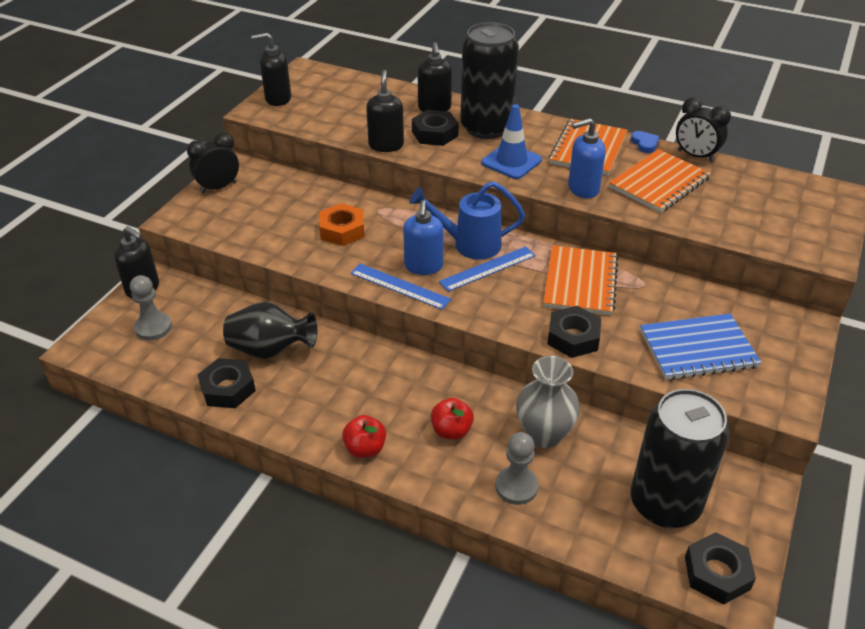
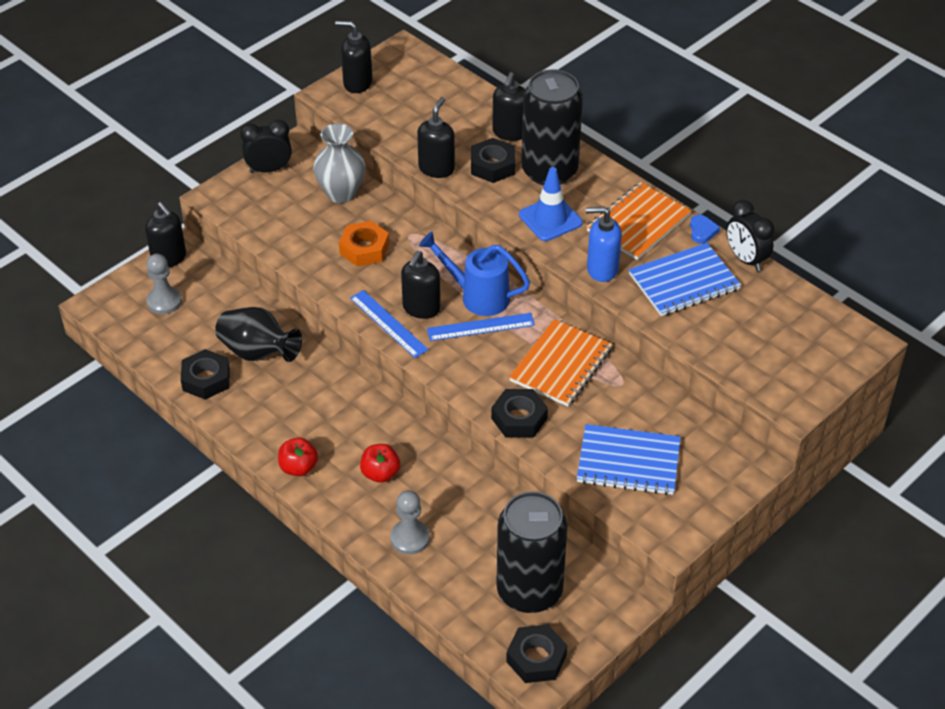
camera: 20 degrees right, 5 degrees up
(423, 266) = (421, 308): blue soap dispenser -> black soap dispenser
(544, 434) = (460, 500): grey vase -> grey vase (341, 193)
(659, 183) = (684, 282): orange notebook -> blue notebook

